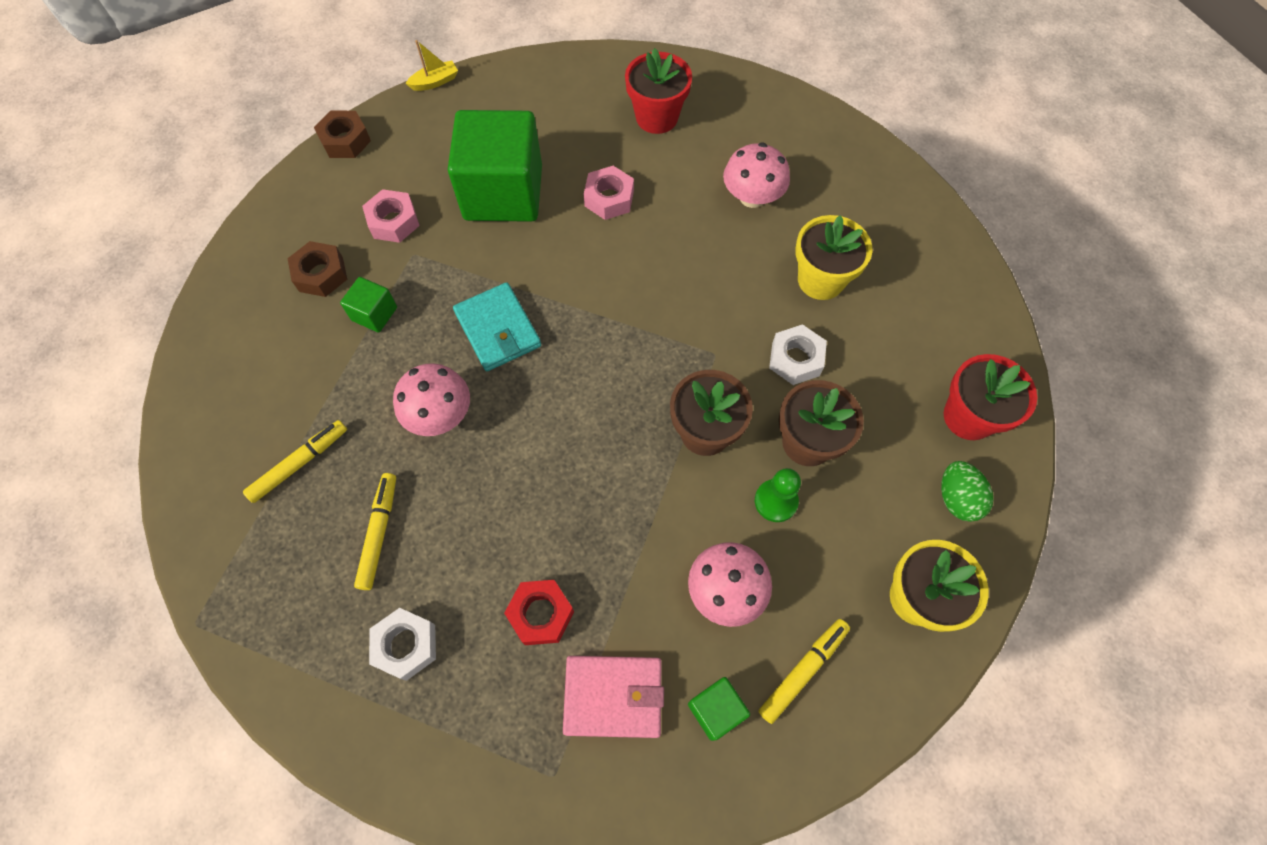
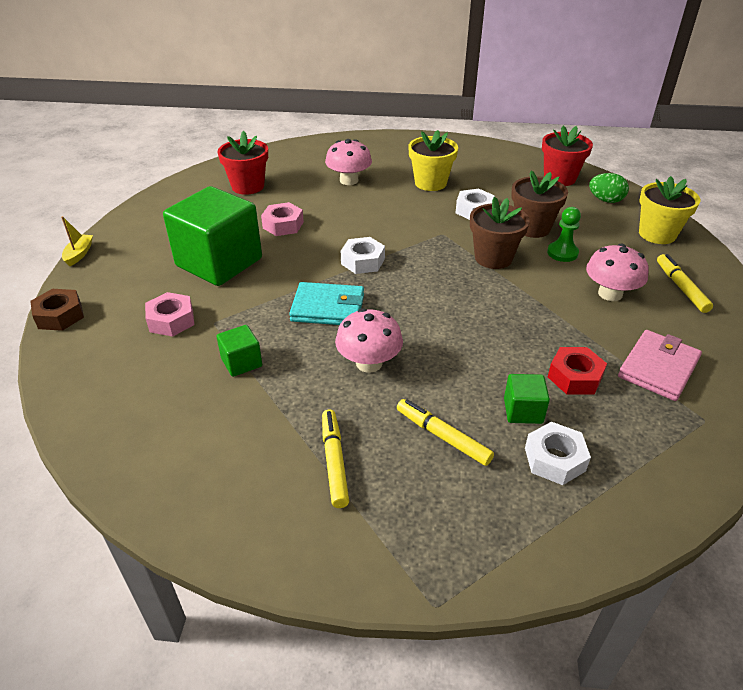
camera: 55 degrees left, 25 degrees down
(321, 274) = (167, 378): brown nut -> none
(599, 310) = (363, 261): none -> white nut
(716, 710) = (690, 329): green cube -> green cube (523, 411)

